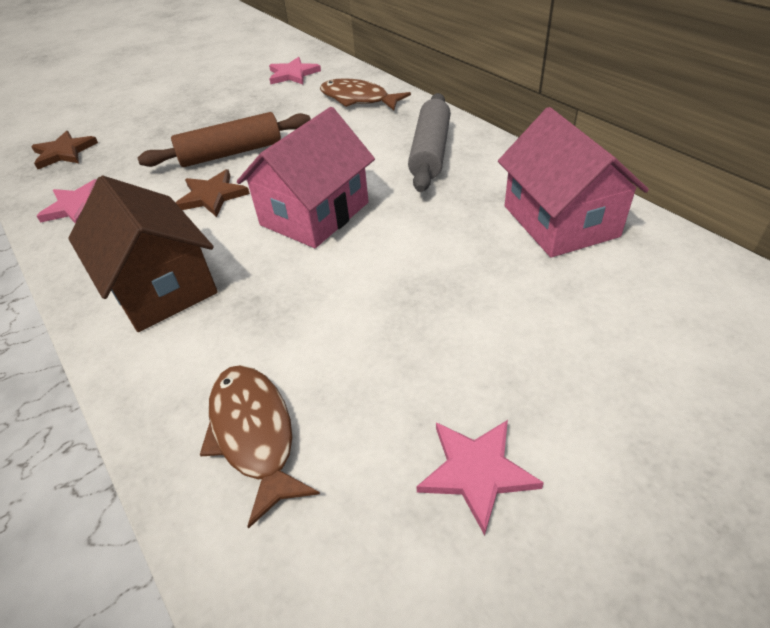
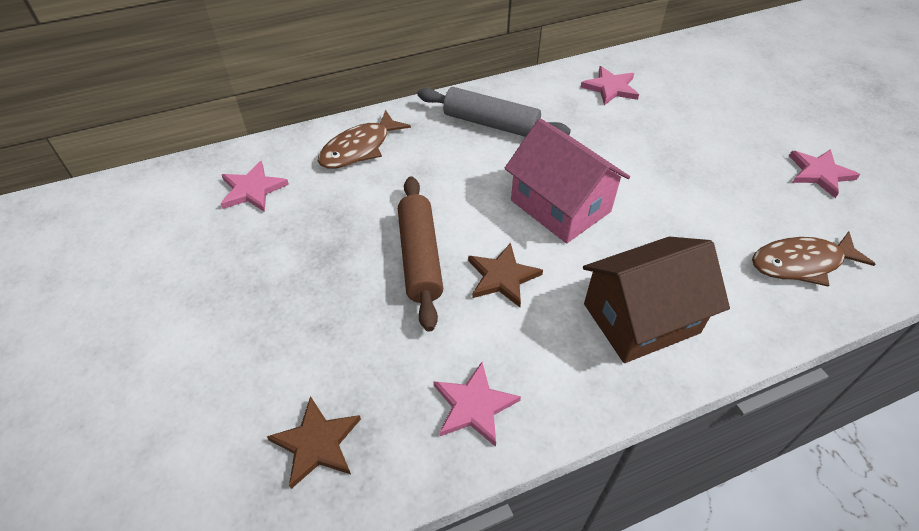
camera: 80 degrees left, 5 degrees up
(560, 221) = (610, 88): pink house -> pink star

